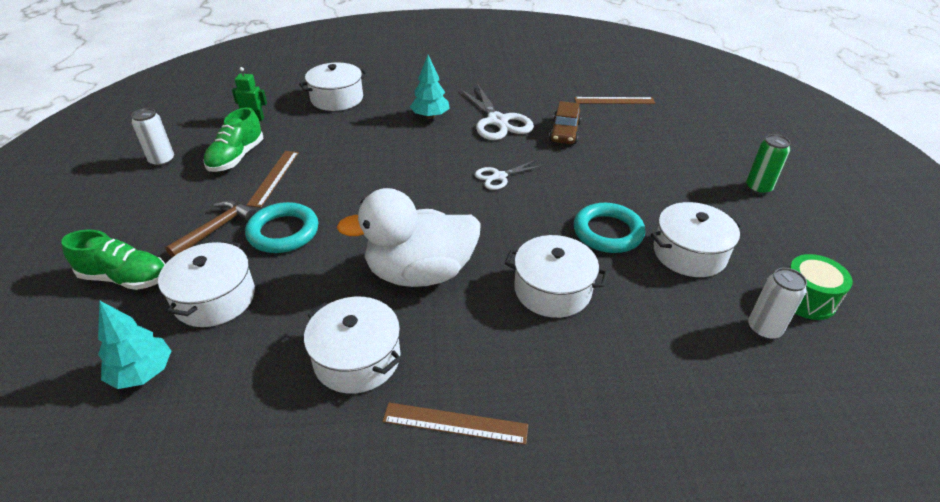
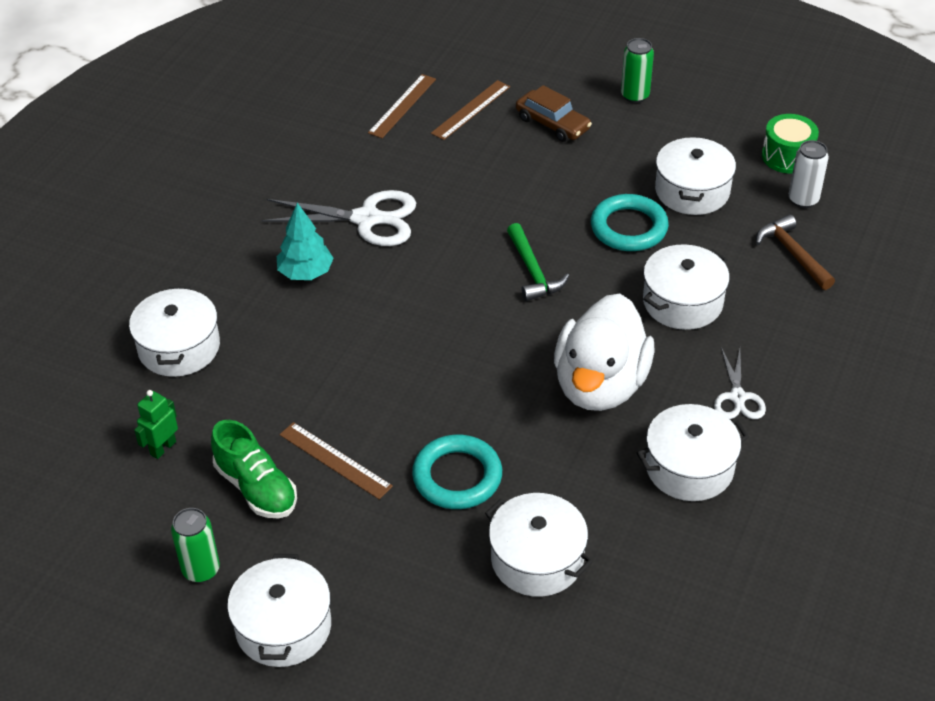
camera: 60 degrees left, 5 degrees up
(121, 204) = (283, 627): none -> white pot
(125, 278) = (449, 636): green shoe -> none
(143, 373) = (616, 635): turquoise tree -> none
(162, 161) = (201, 570): white can -> green can
(216, 229) = (408, 537): brown hammer -> brown hammer (792, 253)
(455, 423) = (796, 426): brown ruler -> brown ruler (471, 110)
(499, 176) = (482, 264): white scissors -> white scissors (737, 397)
(513, 201) = (533, 271): none -> green hammer
(564, 132) = (435, 175): brown car -> brown car (552, 124)

